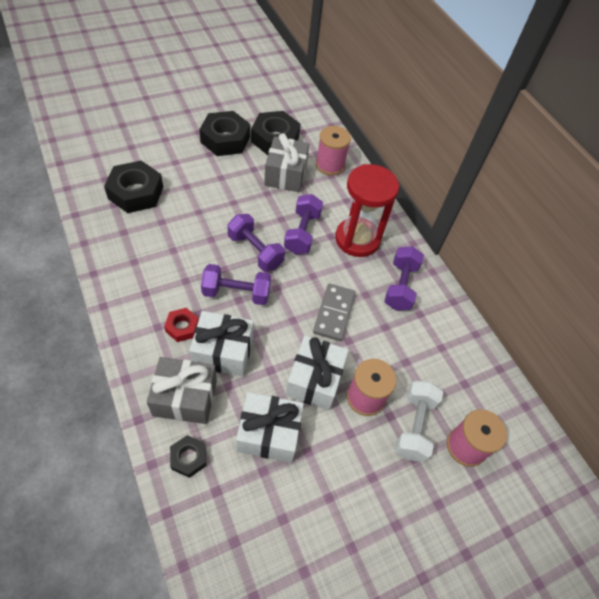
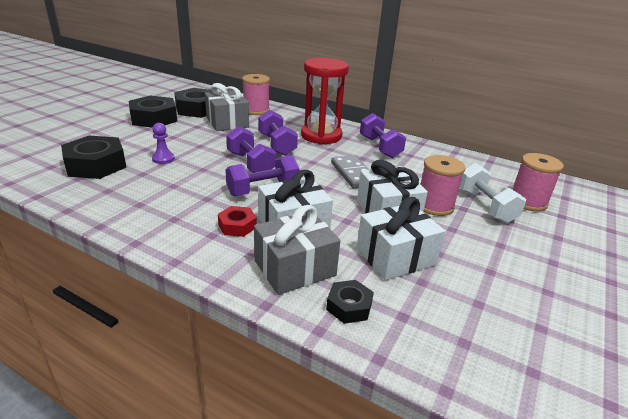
camera: 30 degrees left, 25 degrees down
(190, 208) = (163, 159): none -> purple pawn
(255, 251) = (250, 164): purple dumbbell -> purple dumbbell turned 45 degrees clockwise

